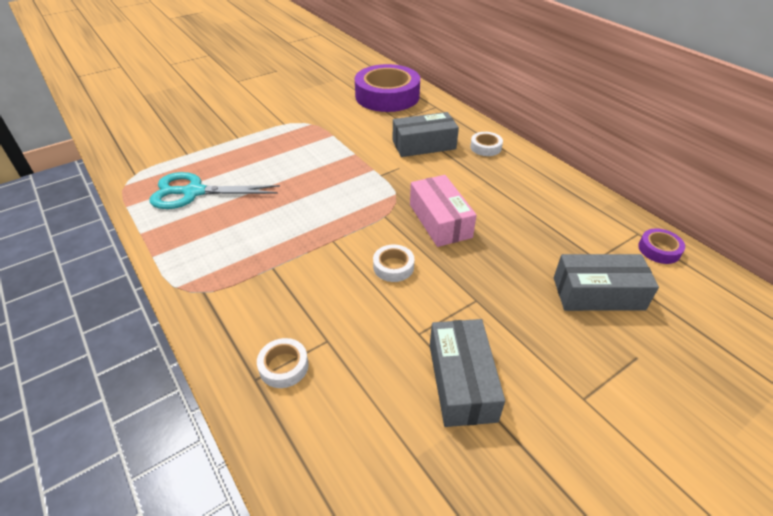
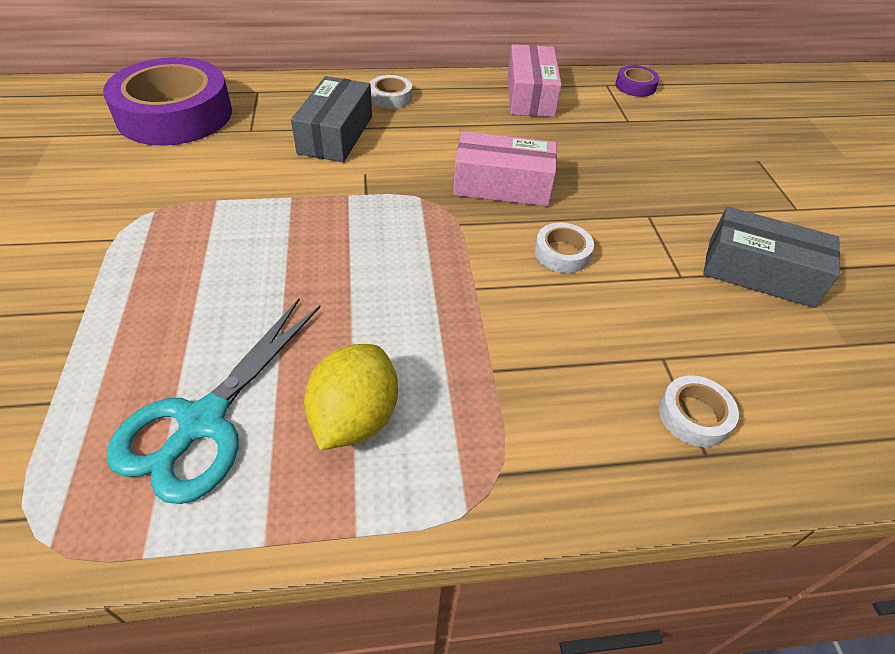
camera: 65 degrees left, 5 degrees up
(216, 232) = (355, 418): none -> yellow lemon
(564, 200) = (530, 96): none -> pink box
(598, 293) = (675, 142): grey box -> none

